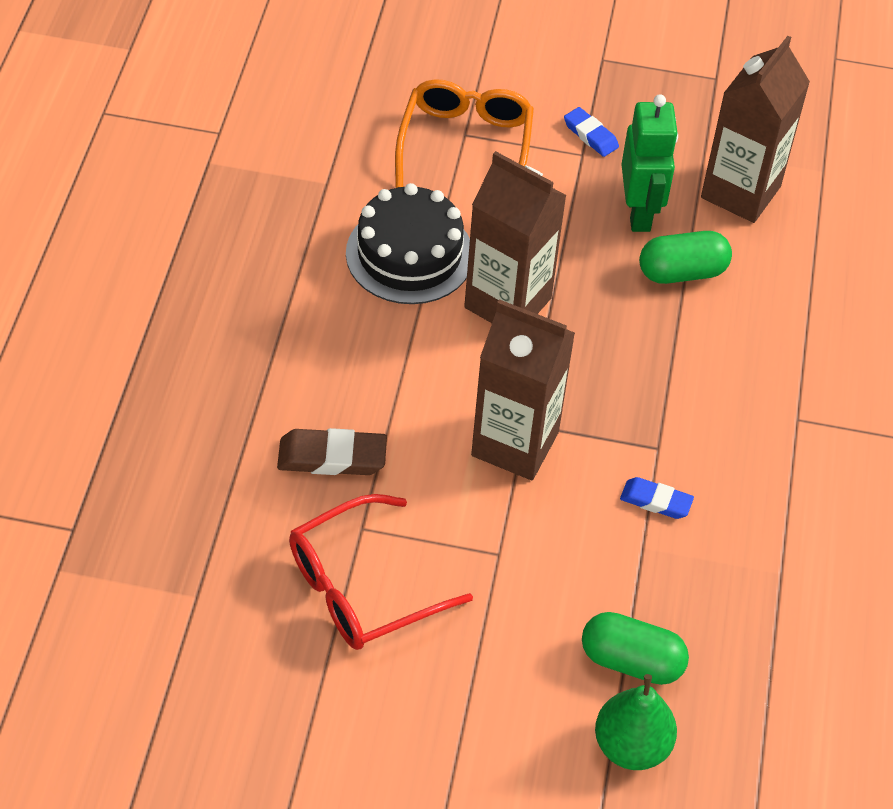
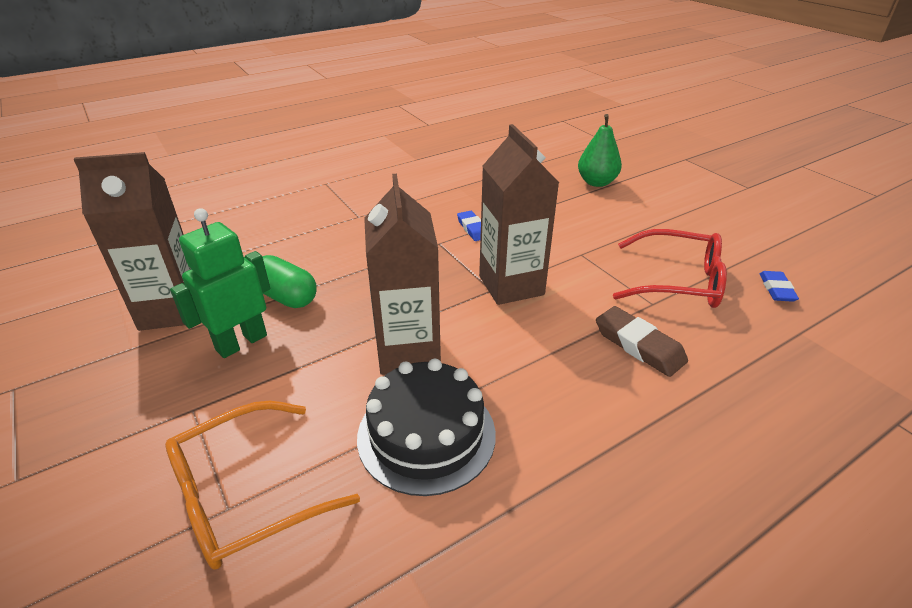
camera: 130 degrees left, 15 degrees down
(590, 135) = (159, 418): blue eraser -> blue eraser (776, 289)
(631, 661) = (563, 198): green capsule -> none

